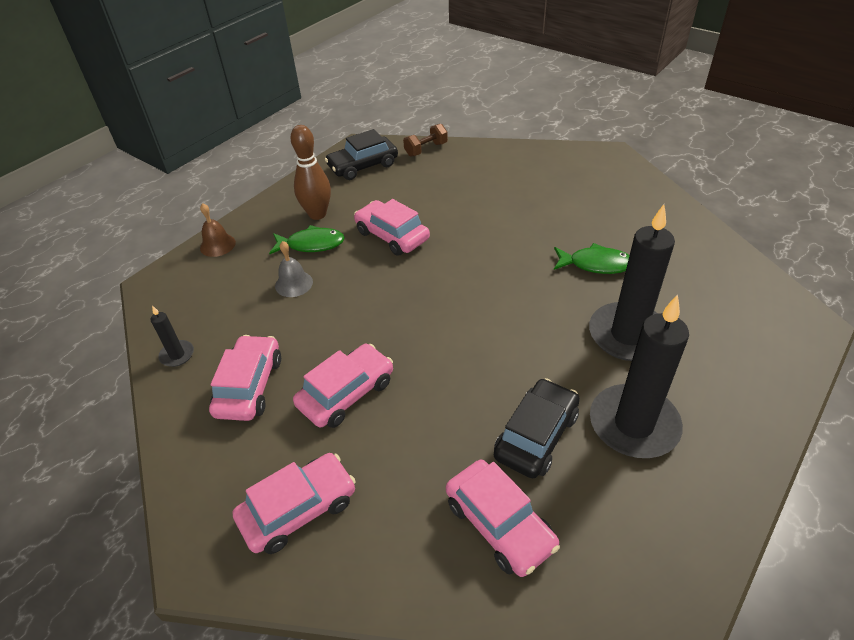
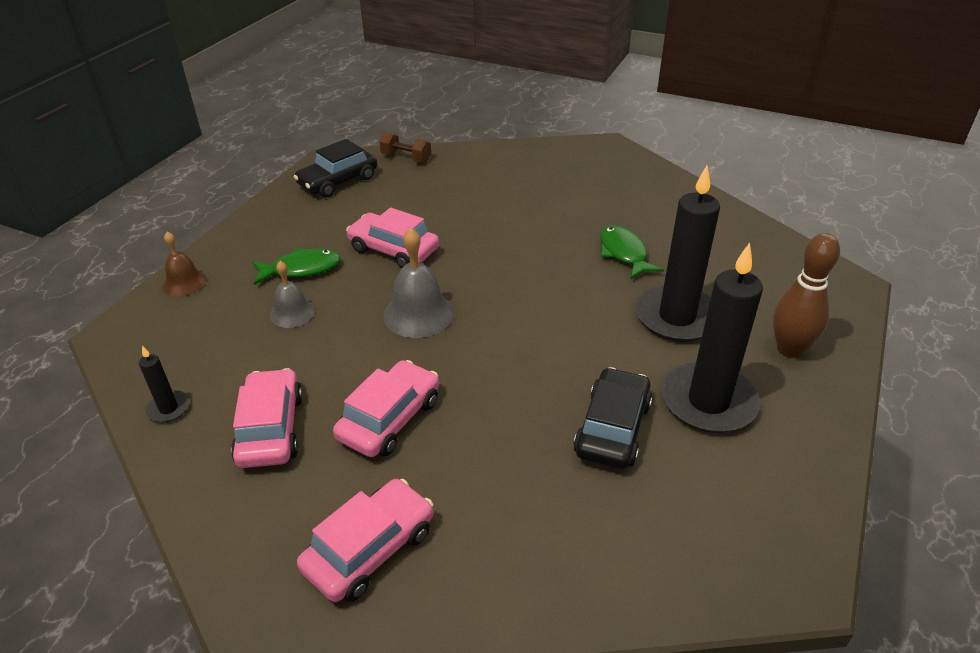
camera: 15 degrees left, 5 degrees down
(317, 214) = (299, 237): brown bowling pin -> brown bowling pin (789, 349)
(396, 299) = (418, 314): none -> grey bell
(426, 149) = (406, 158): brown dumbbell -> brown dumbbell turned 75 degrees clockwise
(499, 524) = (600, 522): pink car -> none
(595, 264) = (624, 253): green fish -> green fish turned 105 degrees counterclockwise

